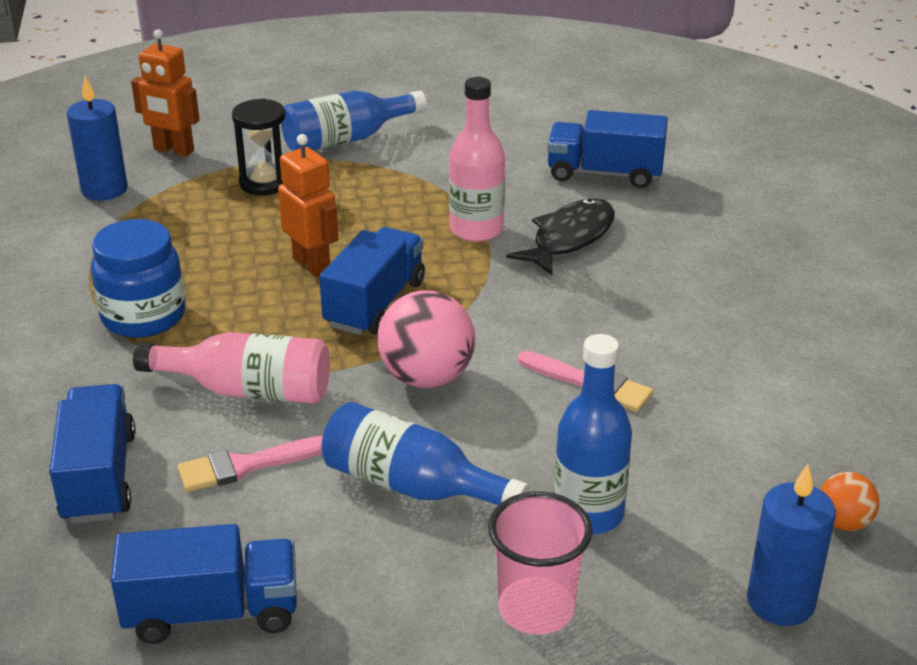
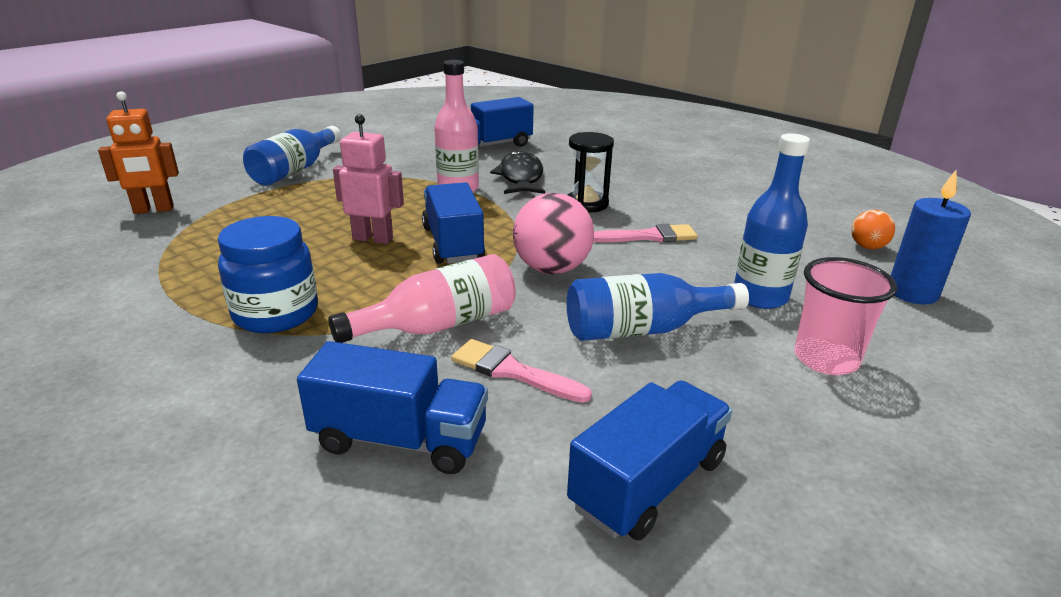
camera: 40 degrees left, 5 degrees down
(98, 477) = (400, 439): blue truck -> blue truck turned 150 degrees clockwise
(104, 190) = (117, 249): blue candle -> none
(246, 465) = (512, 371): pink brush -> pink brush turned 90 degrees clockwise
(265, 183) = (264, 207): black hourglass -> black hourglass (587, 204)
(312, 265) = (373, 238): orange robot -> pink robot

